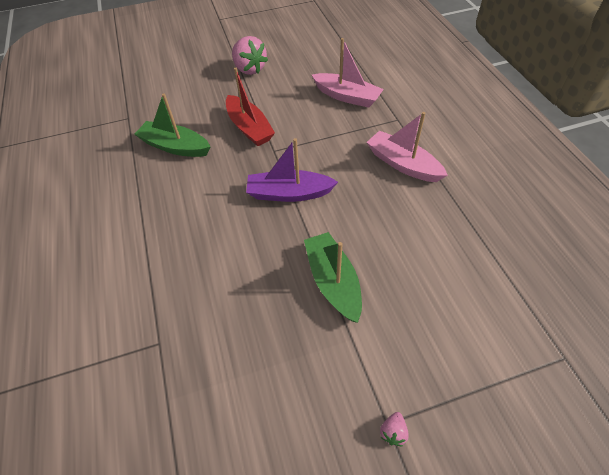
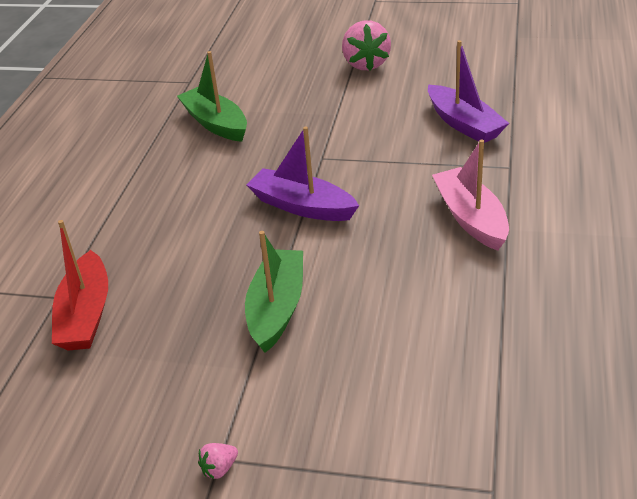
camera: 30 degrees right, 15 degrees down
(249, 128) = (313, 127): red boat -> red boat (86, 315)
(347, 96) = (464, 124): pink boat -> purple boat

